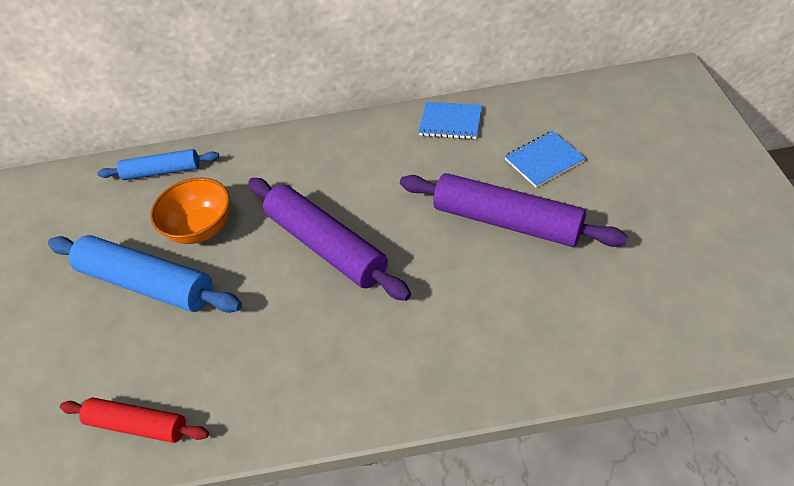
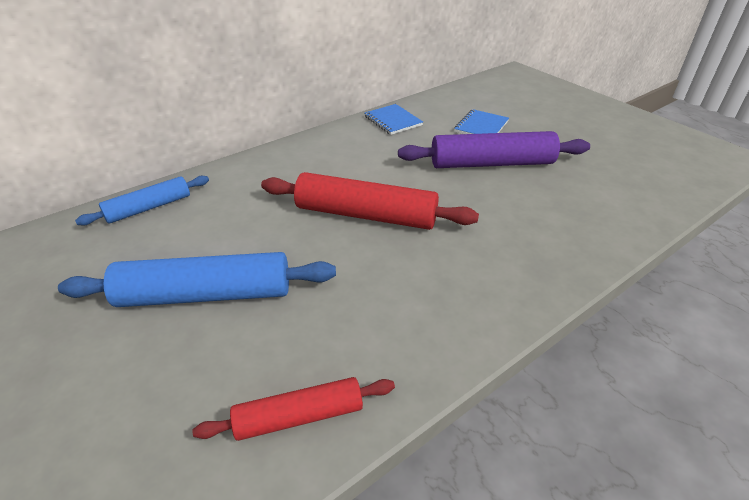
camera: 35 degrees left, 10 degrees down
(201, 228) = (230, 237): orange bowl -> none
(326, 246) = (366, 215): purple rolling pin -> red rolling pin
(450, 122) = (393, 121): blue notebook -> blue notebook turned 75 degrees clockwise

